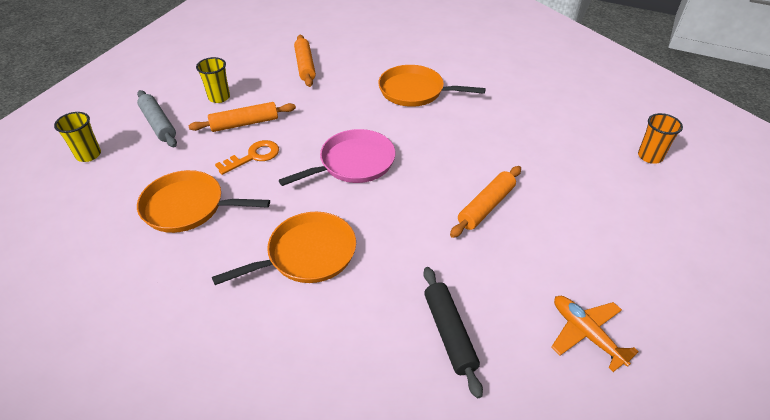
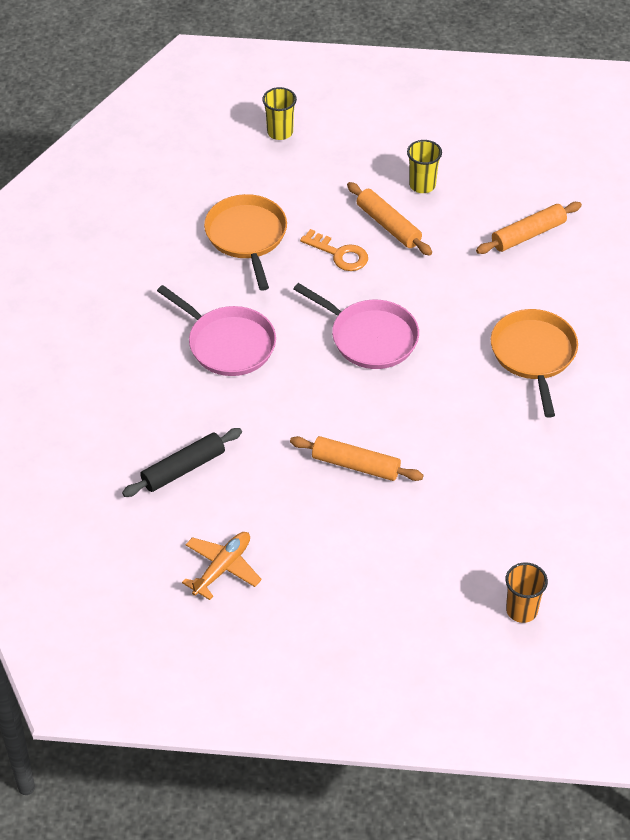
camera: 70 degrees right, 5 degrees up
(158, 124) = (351, 158): grey rolling pin -> none
(307, 254) = (228, 344): orange pan -> pink pan

